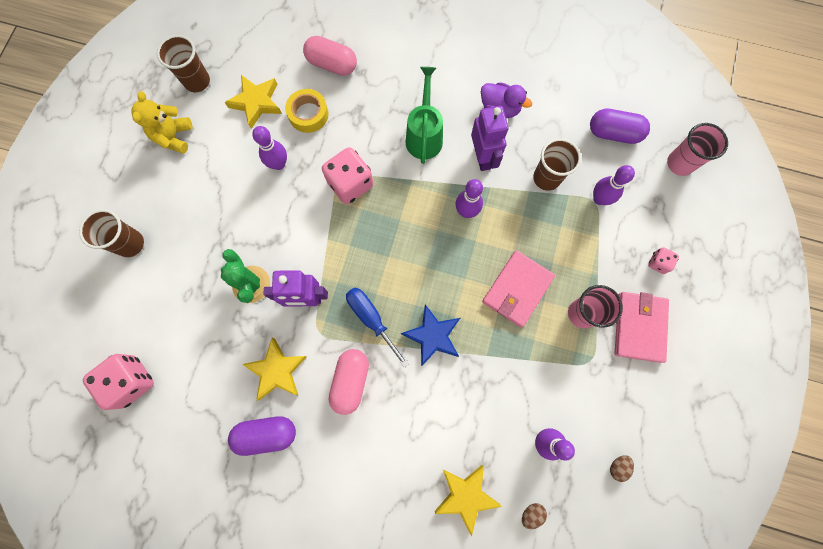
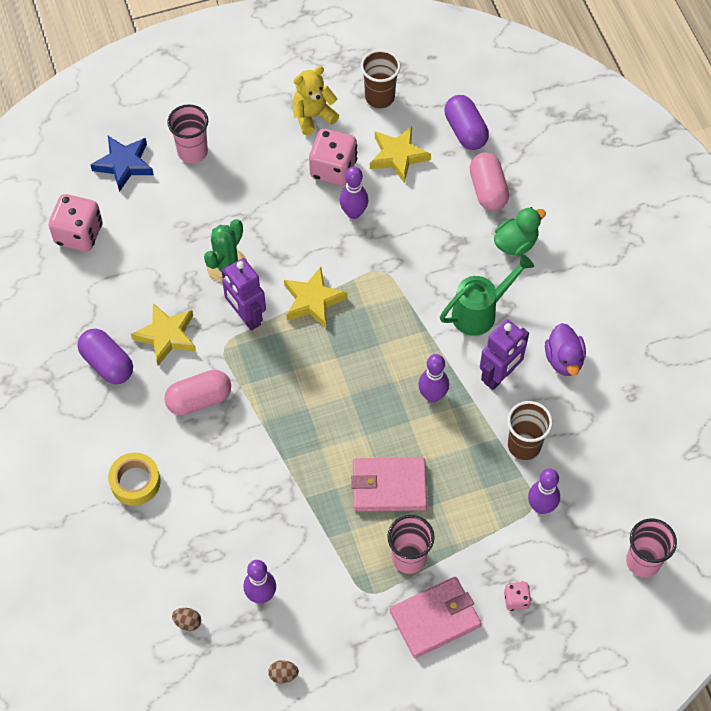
camera: 55 degrees right, 15 degrees down
(130, 244) = (192, 152): brown cup -> pink cup
(308, 114) = (421, 204): yellow tape -> yellow tape (135, 482)
(350, 184) = (381, 282): pink dice -> pink dice (333, 169)
(371, 319) = (267, 380): blue screwdriver -> none
(388, 76) = (515, 243): none -> green duck
(433, 336) = (289, 441): blue star -> blue star (124, 164)
(465, 496) = (165, 557): yellow star -> yellow star (313, 300)
(613, 133) = (624, 479): purple capsule -> purple capsule (465, 131)

